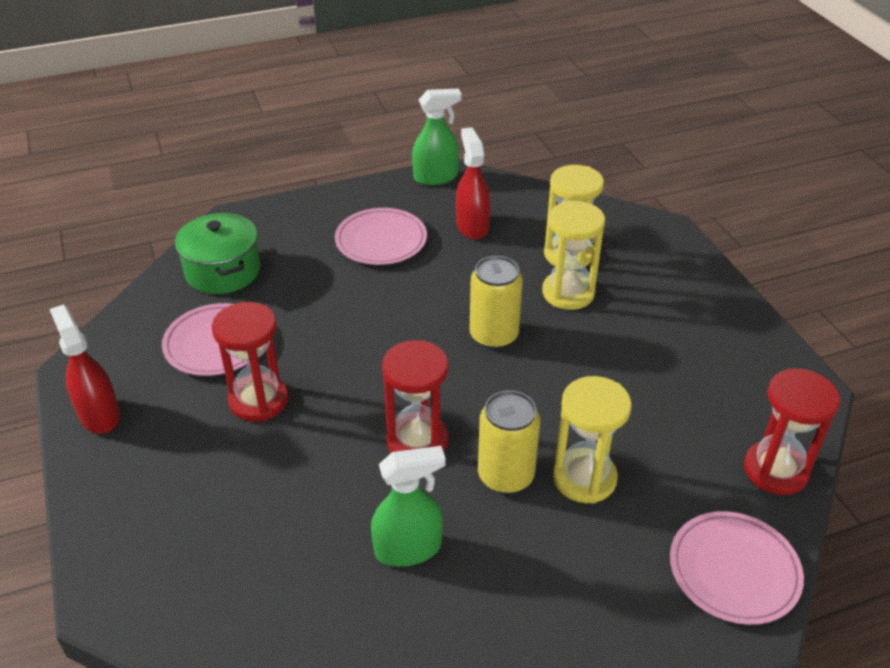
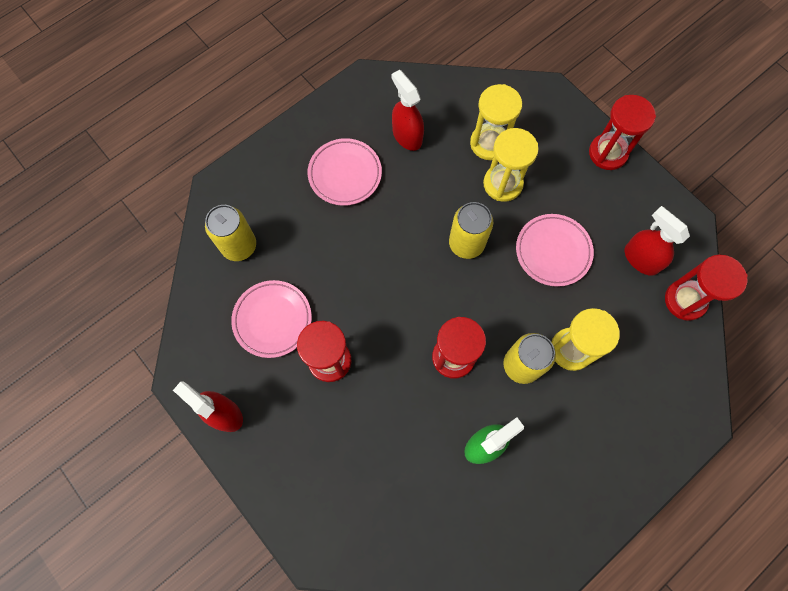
camera: 20 degrees left, 30 degrees up
(223, 271) = (239, 246): green pot -> yellow can
(436, 177) = (356, 88): green spray bottle -> none
(719, 297) = (608, 153): none -> red hourglass
(725, 409) = (641, 259): none -> red spray bottle
(733, 571) = (681, 389): pink plate -> pink plate (553, 251)

